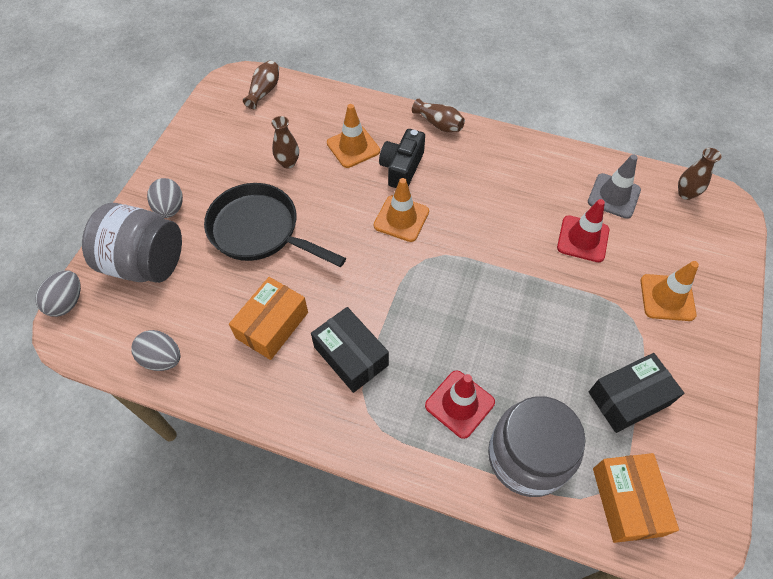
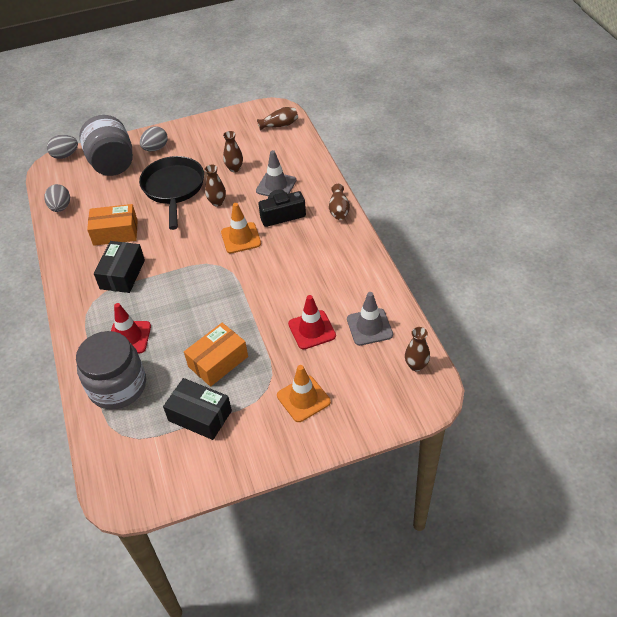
camera: 55 degrees right, 10 degrees down
(325, 206) = (217, 202): none -> brown vase
(353, 147) = (276, 186): orange traffic cone -> grey traffic cone
(627, 501) = (123, 449): orange box -> orange box (218, 361)

